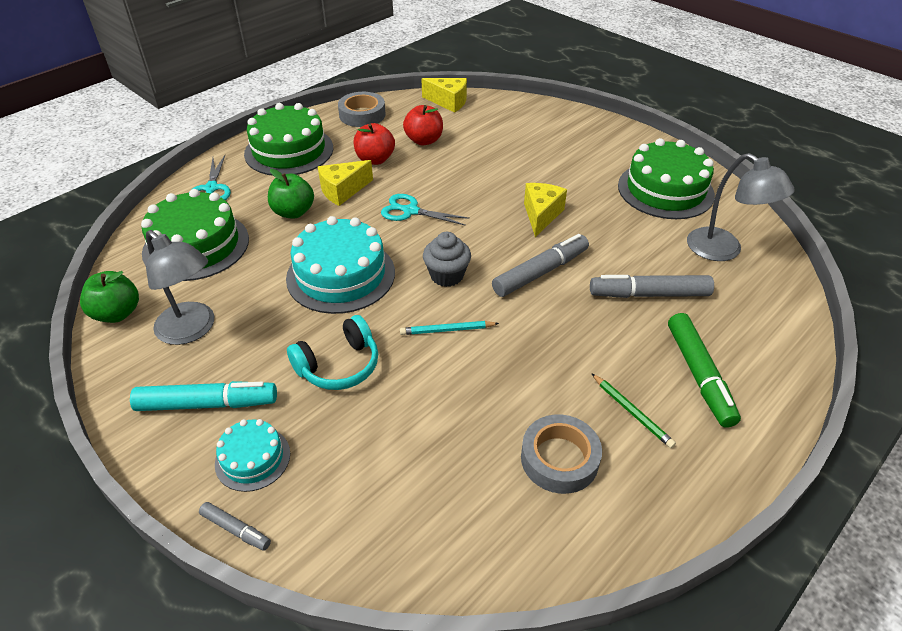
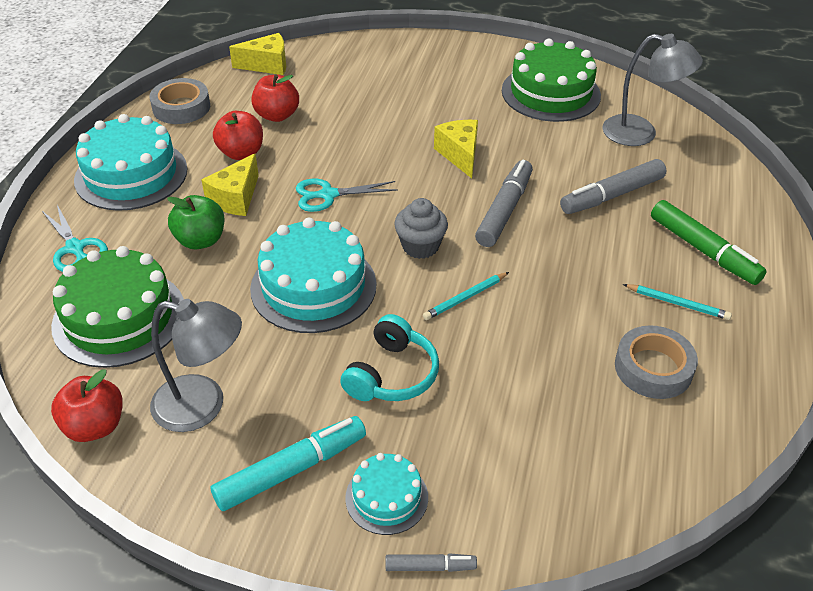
camera: 30 degrees left, 0 degrees up
(117, 313) = (95, 426): green apple -> red apple
(289, 151) = (131, 174): green cake -> turquoise cake
(632, 412) = (677, 303): green pencil -> turquoise pencil

